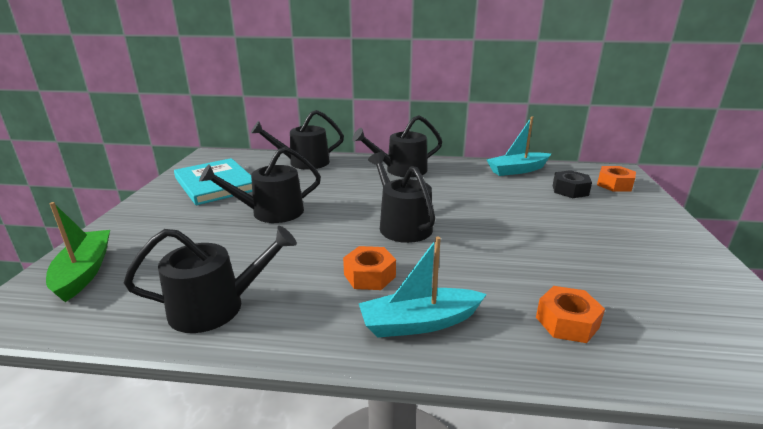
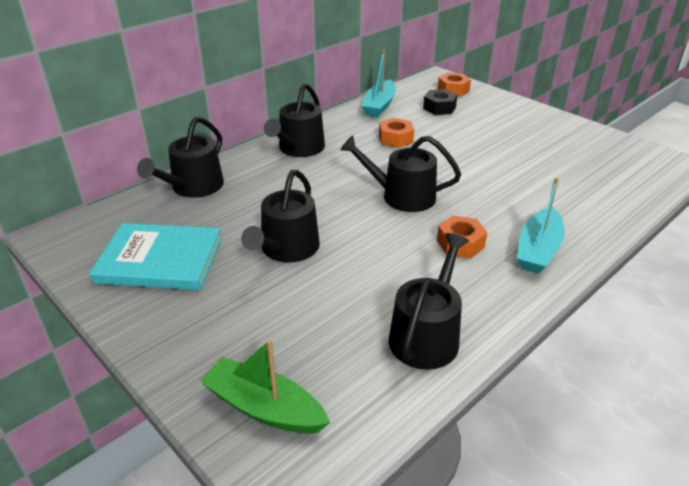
camera: 50 degrees left, 10 degrees up
(567, 322) = (585, 200): orange nut -> orange nut (395, 139)

